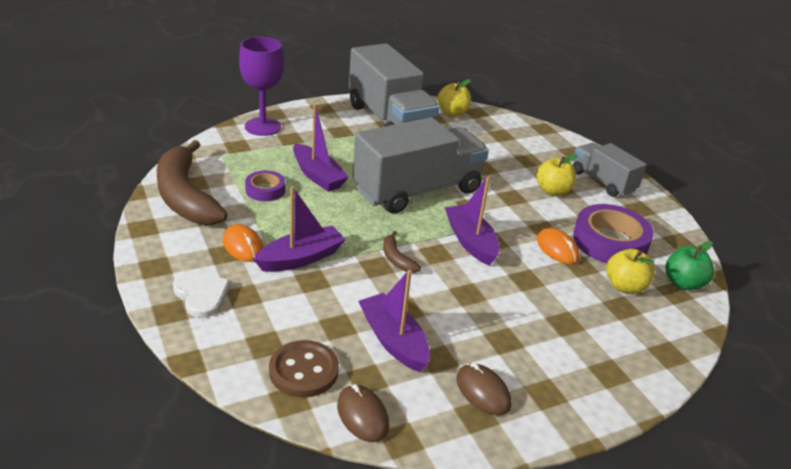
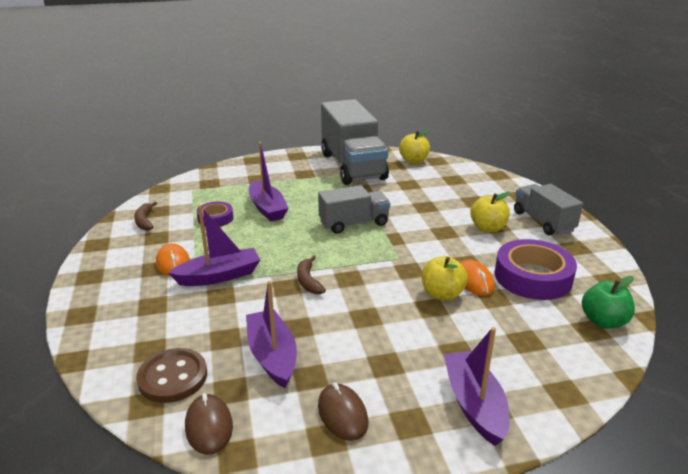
camera: 15 degrees right, 5 degrees down
(185, 196) = (145, 221): brown banana -> brown banana, size x0.42
(201, 295) = (115, 302): white heart -> none
(263, 127) = (238, 169): purple goblet -> none
(417, 190) = (354, 223): grey truck -> grey truck, size x0.56
(470, 242) = (387, 269): purple boat -> purple boat (474, 404)
(624, 287) = (535, 320): yellow apple -> yellow apple (442, 294)

